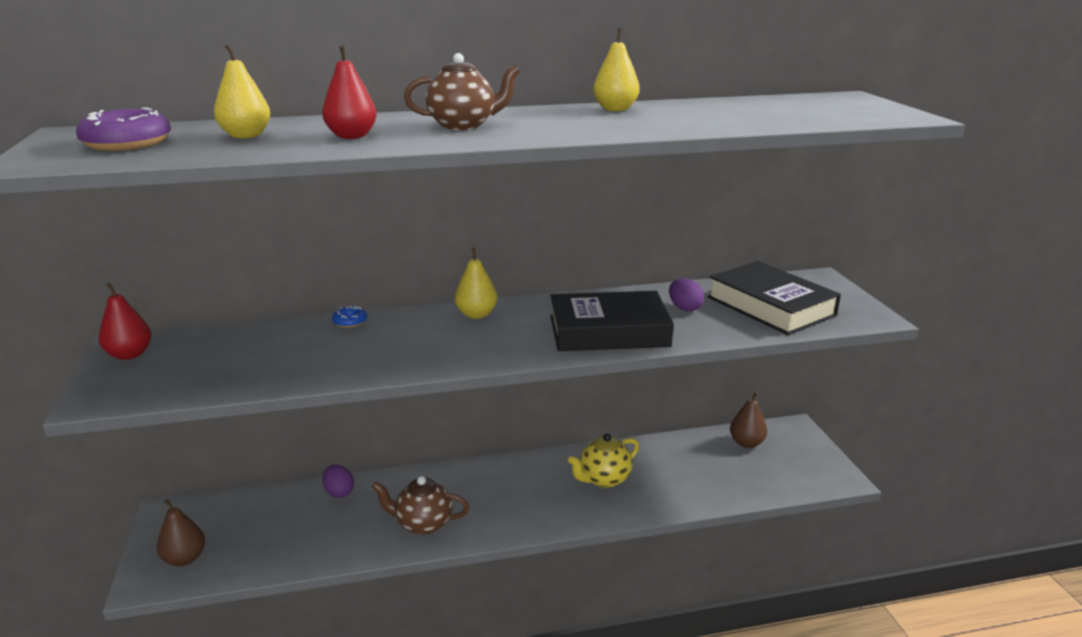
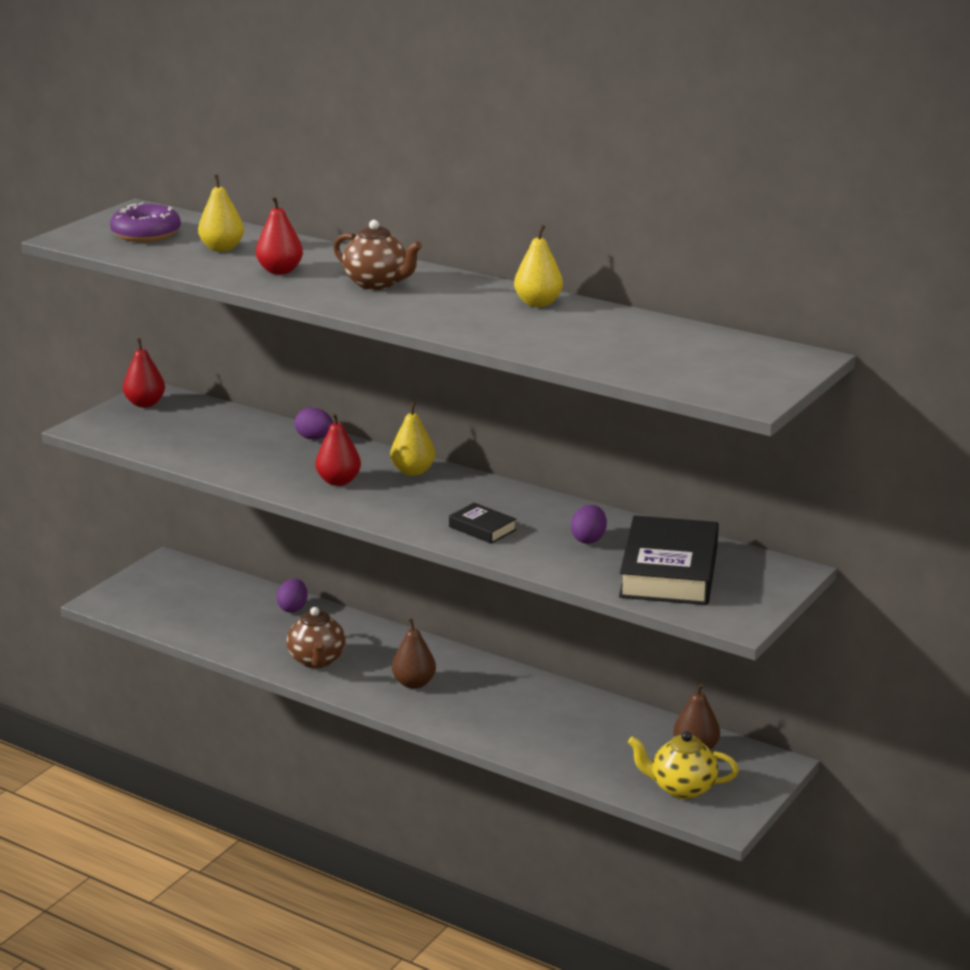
camera: 45 degrees right, 0 degrees up
(184, 558) = (139, 600): brown pear -> brown pear (414, 683)
(350, 322) = (314, 438): blue donut -> purple egg
(423, 524) = (317, 661): brown teapot -> brown teapot turned 150 degrees counterclockwise
(435, 344) = (338, 481): none -> red pear
(604, 479) = (507, 706): yellow teapot -> yellow teapot (681, 788)
(608, 331) = (482, 528): black book -> black book, size x0.47

